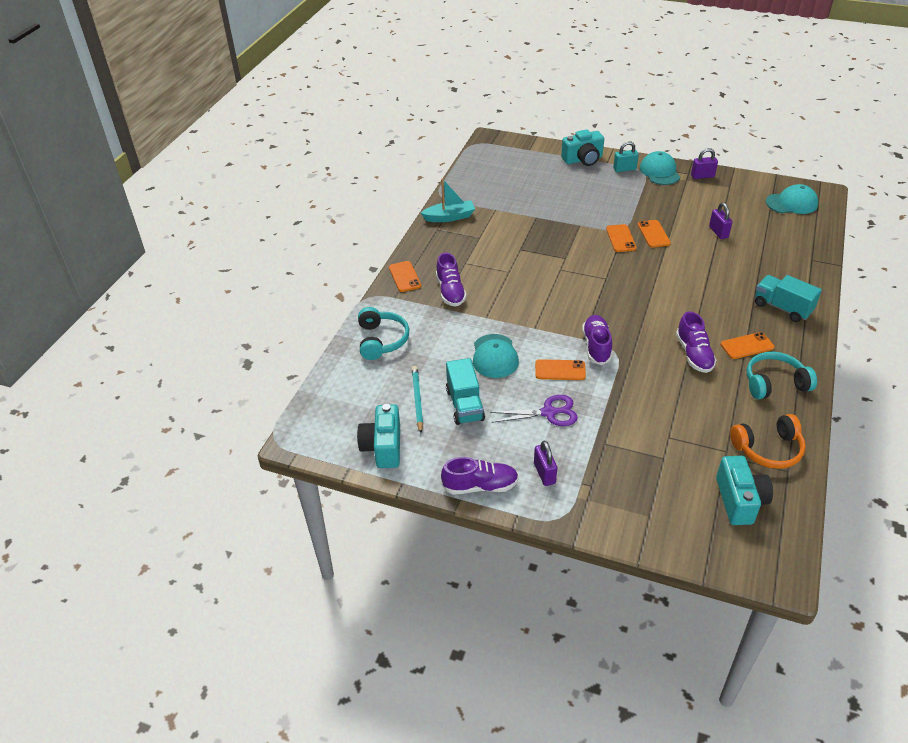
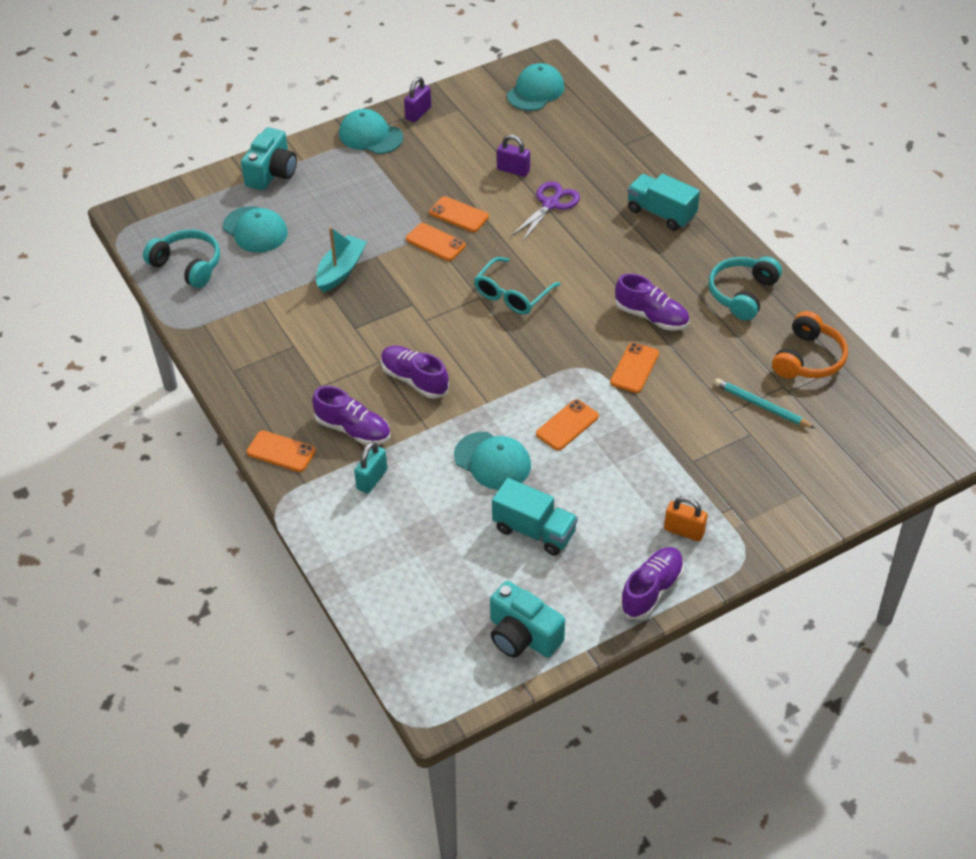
camera: 50 degrees left, 5 degrees up
(381, 340) = (362, 538): turquoise headphones -> turquoise headphones (187, 265)
(417, 400) = (486, 565): turquoise pencil -> turquoise pencil (761, 406)
(449, 217) = (226, 346): turquoise boat -> turquoise boat (341, 270)
(537, 178) = (255, 230): none -> turquoise cap
(544, 473) = (684, 531): purple padlock -> orange padlock
(549, 412) = (613, 473): purple scissors -> purple scissors (550, 204)
(596, 346) = (565, 375): purple shoe -> purple shoe (414, 380)
(624, 169) = (331, 156): turquoise padlock -> turquoise padlock (372, 479)
(626, 289) = (512, 295): none -> turquoise glasses
(739, 500) = (842, 421): turquoise camera -> none
(747, 346) = (680, 274): orange phone -> orange phone (634, 368)
(782, 308) = (661, 213): turquoise truck -> turquoise truck turned 45 degrees clockwise

